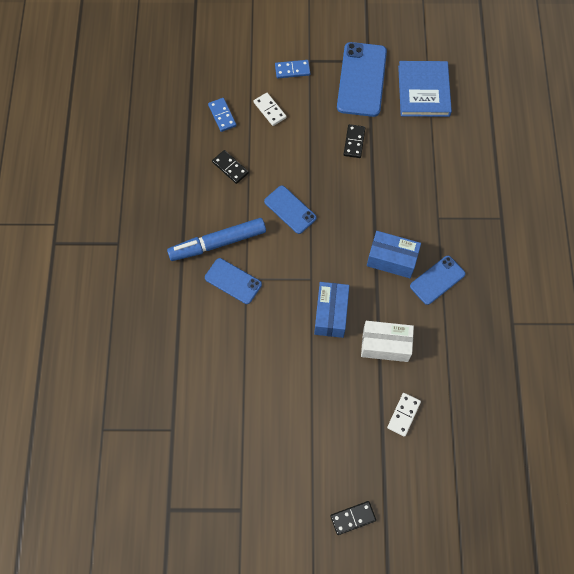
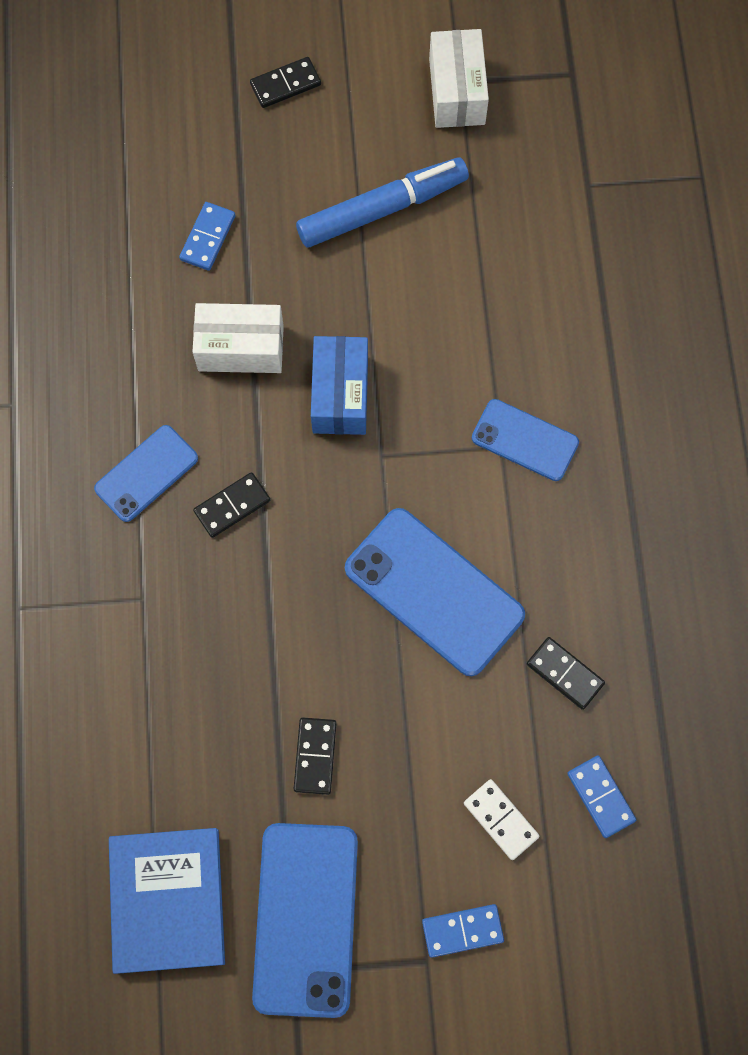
camera: 175 degrees right, 5 degrees up
(217, 243) = (565, 511): blue marker -> blue marker (382, 209)
(244, 503) = (456, 91): none -> white box
(290, 209) = (434, 592): blue phone -> blue phone, size x1.70
(391, 260) = (232, 506): blue box -> black domino
(403, 415) = (207, 238): white domino -> blue domino

